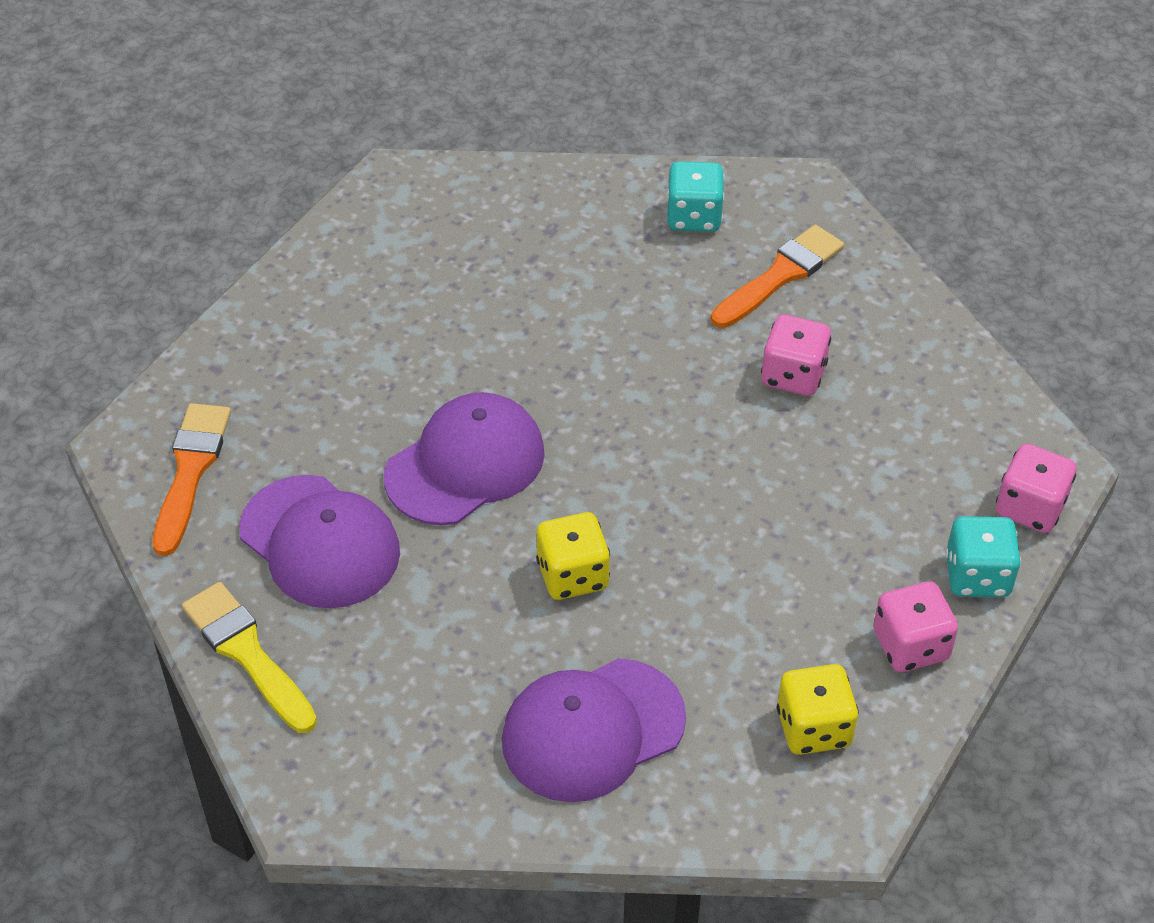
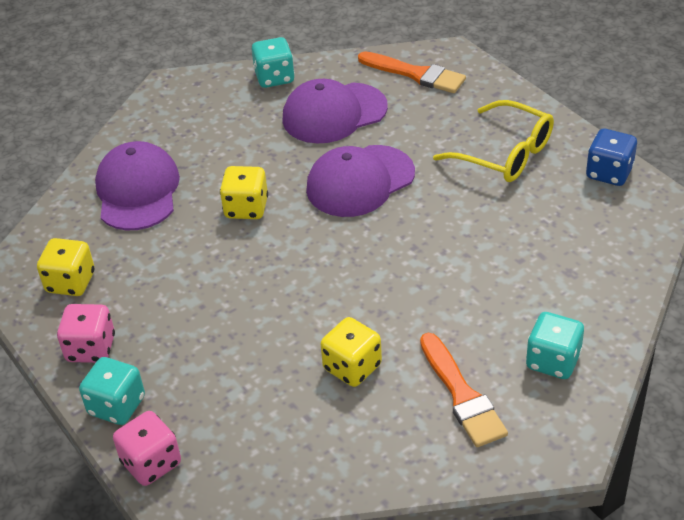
camera: 115 degrees right, 5 degrees down
(247, 653) = (274, 77): yellow brush -> turquoise dice
(352, 329) = (505, 154): none -> yellow glasses
(356, 227) = (609, 173): none -> blue dice
(465, 464) = (360, 181): purple cap -> purple cap turned 75 degrees clockwise
(793, 375) = (352, 367): pink dice -> yellow dice

